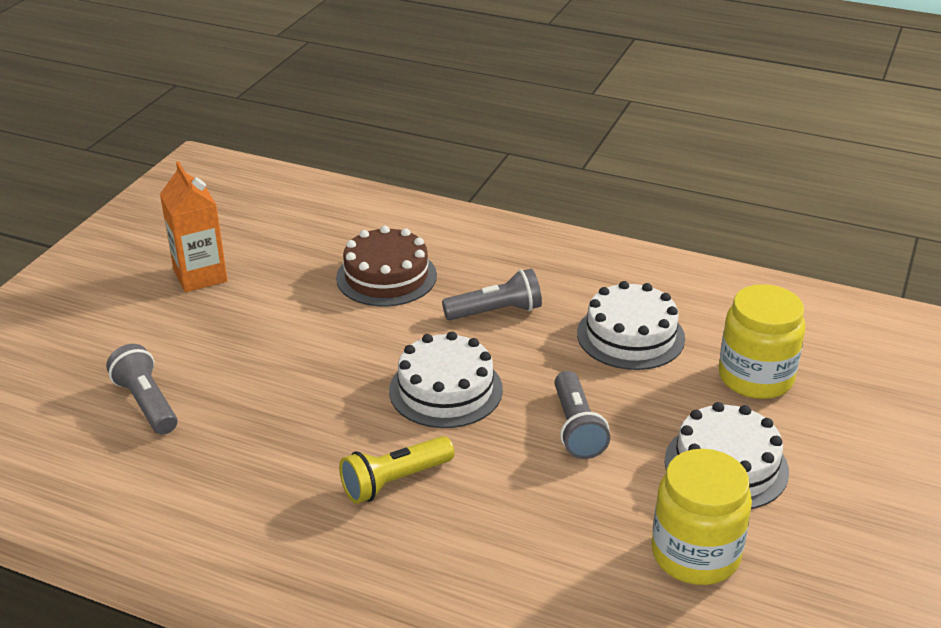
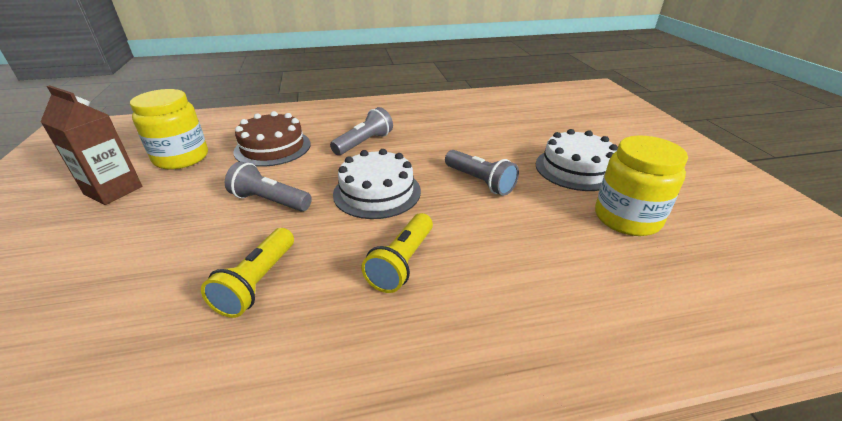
camera: 35 degrees left, 0 degrees up
(147, 403) = (116, 302): grey flashlight -> grey flashlight (270, 201)
(200, 276) = (113, 190): orange carton -> brown carton
(258, 438) = (257, 282): none -> yellow flashlight
(630, 336) = (452, 130): white cake -> none
(755, 377) = (533, 127): yellow jar -> yellow jar (181, 158)

